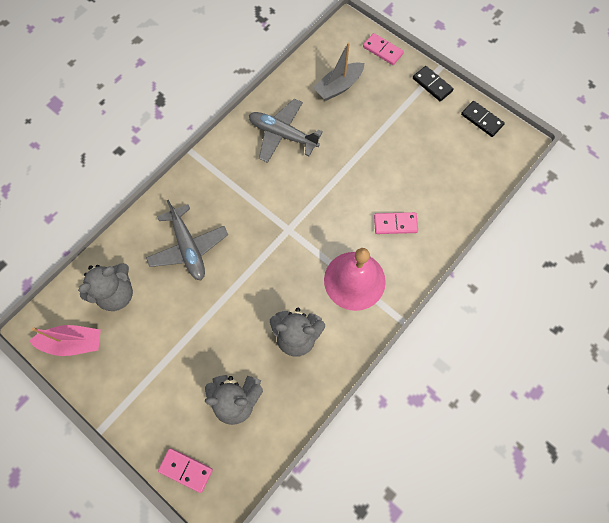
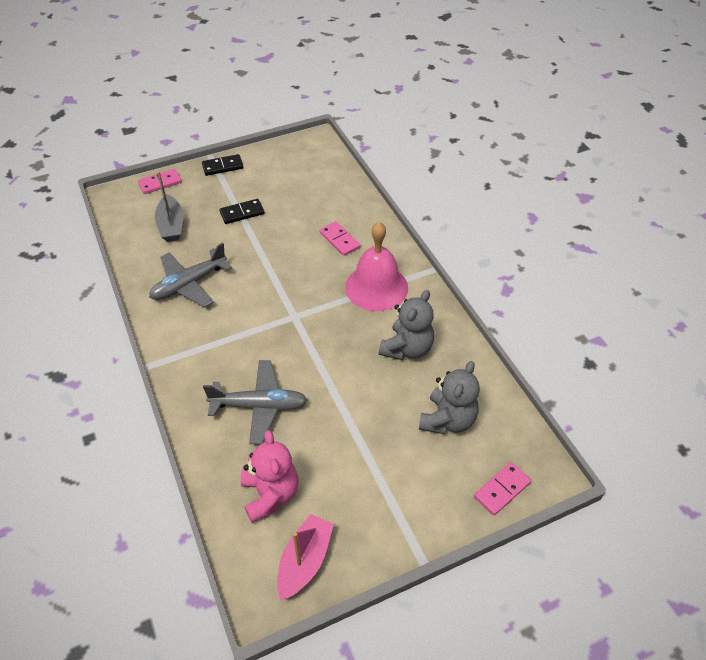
camera: 65 degrees left, 20 degrees down
(116, 293) = (270, 494): grey teddy bear -> pink teddy bear
(395, 224) = (339, 240): pink domino -> pink domino turned 60 degrees counterclockwise
(481, 120) = (280, 152): black domino -> black domino (242, 213)

